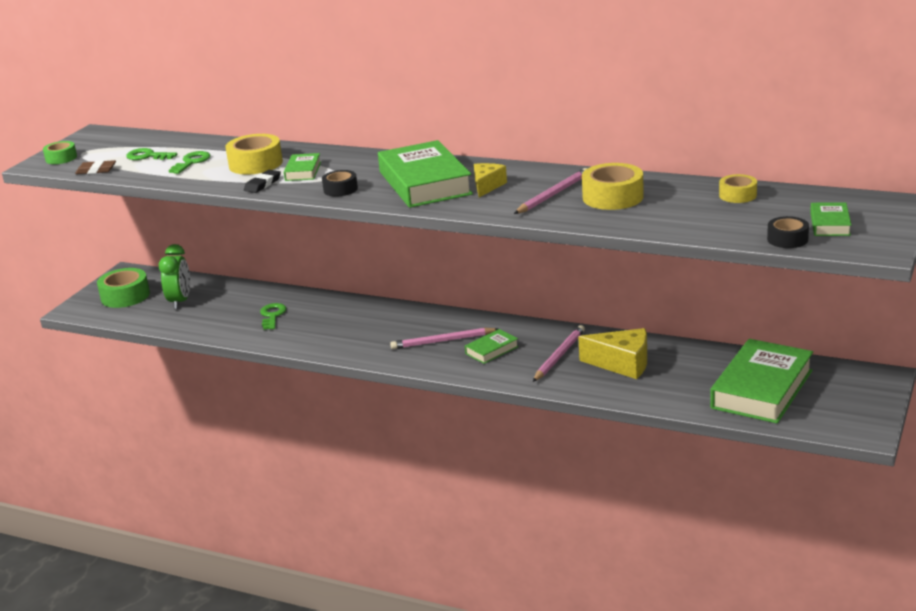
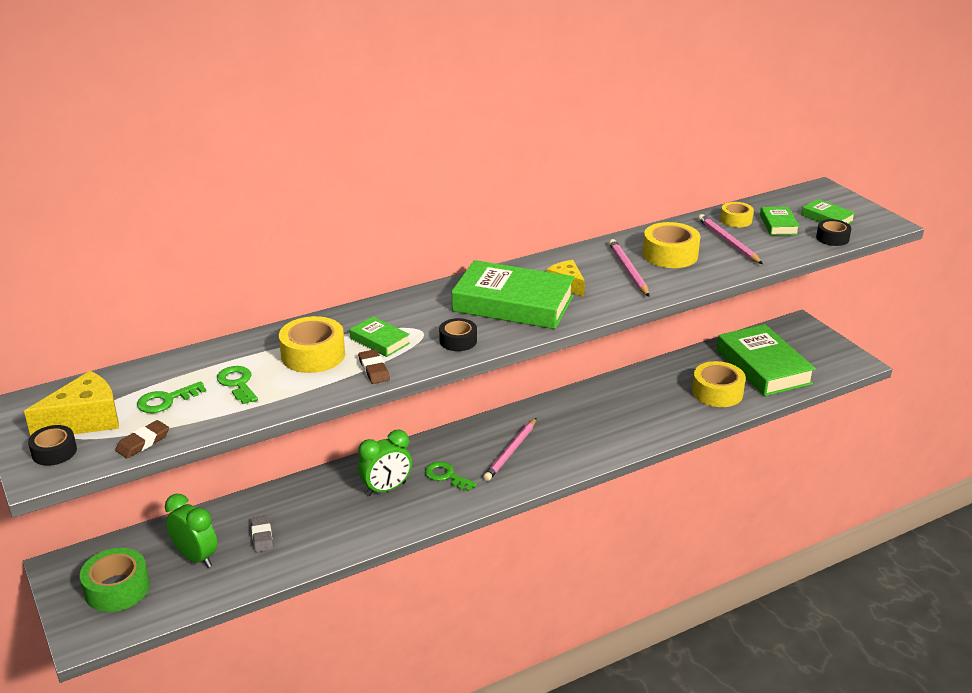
camera: 55 degrees left, 5 degrees up
(61, 158) = (54, 452): green tape -> black tape
(225, 309) = (262, 536): none -> grey eraser
(262, 184) = (374, 370): black eraser -> brown eraser
(272, 315) = (322, 515): green key -> green key (446, 476)
(331, 321) = (386, 489): none -> green clock
(492, 350) = (559, 437): green book -> green book (778, 225)
(559, 356) = (611, 415): pink pencil -> pink pencil (728, 242)
(622, 364) = (659, 397): yellow cheese -> yellow cheese (85, 420)
(676, 385) = (717, 392): none -> yellow tape

